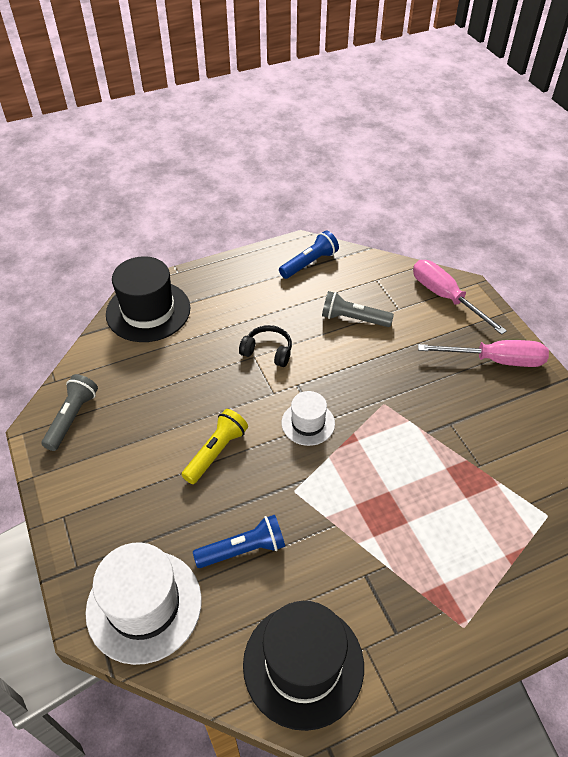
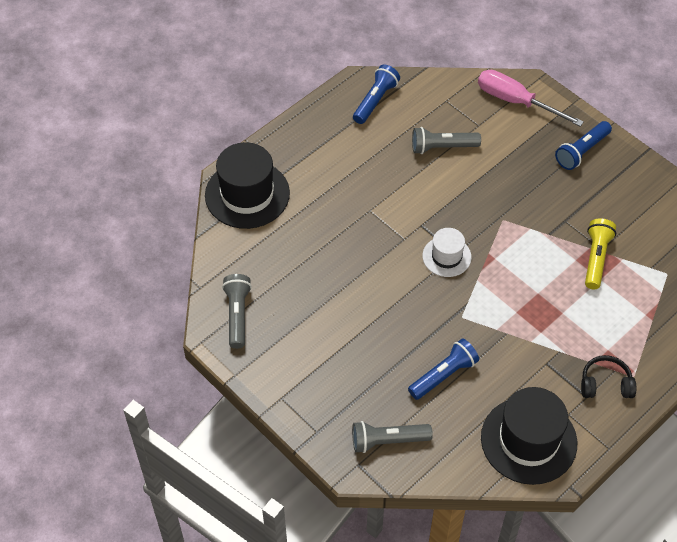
camera: 20 degrees left, 5 degrees up
(144, 605) = (388, 441): white hat -> grey flashlight
(216, 452) = (381, 305): yellow flashlight -> yellow flashlight (596, 258)
(268, 351) = (380, 201): black headphones -> black headphones (605, 384)
(495, 360) = (581, 151): pink screwdriver -> blue flashlight

